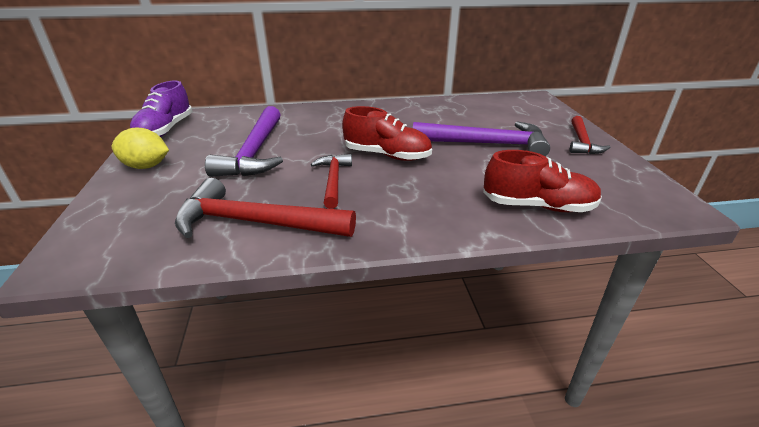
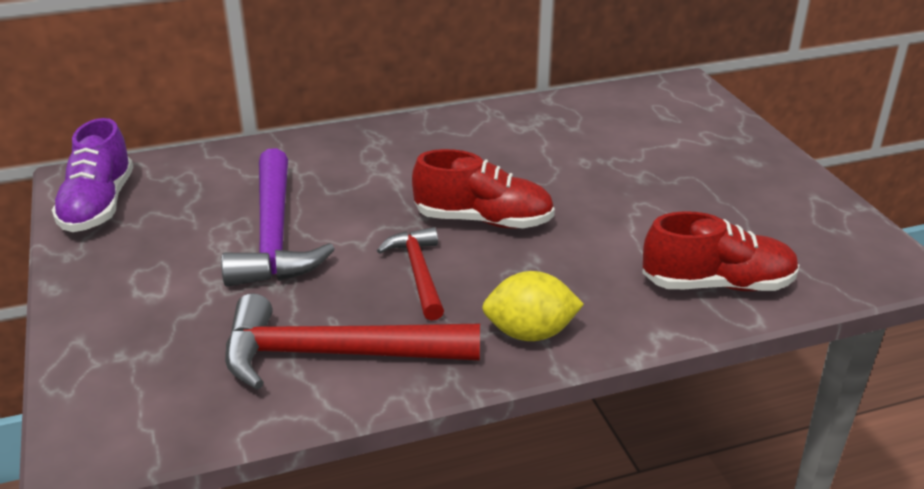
camera: 10 degrees left, 0 degrees up
(146, 166) = (110, 278): yellow lemon -> yellow lemon (530, 333)
(486, 144) = (626, 185): purple hammer -> none
(582, 142) = (765, 168): red hammer -> none

